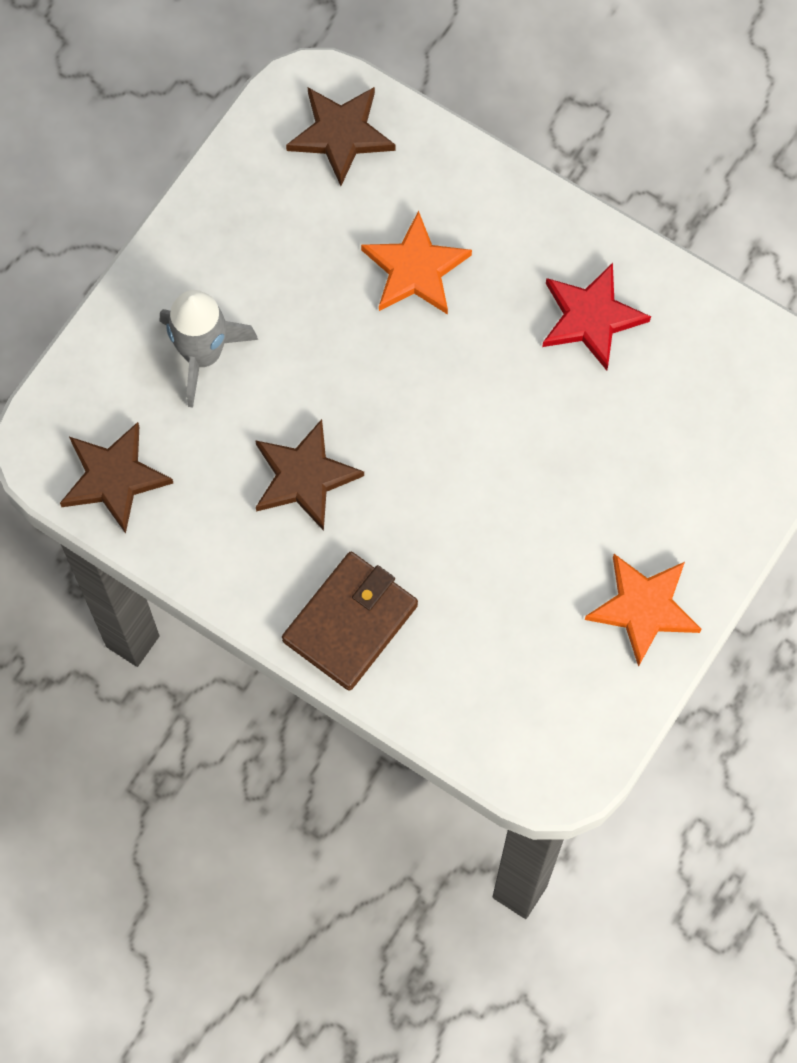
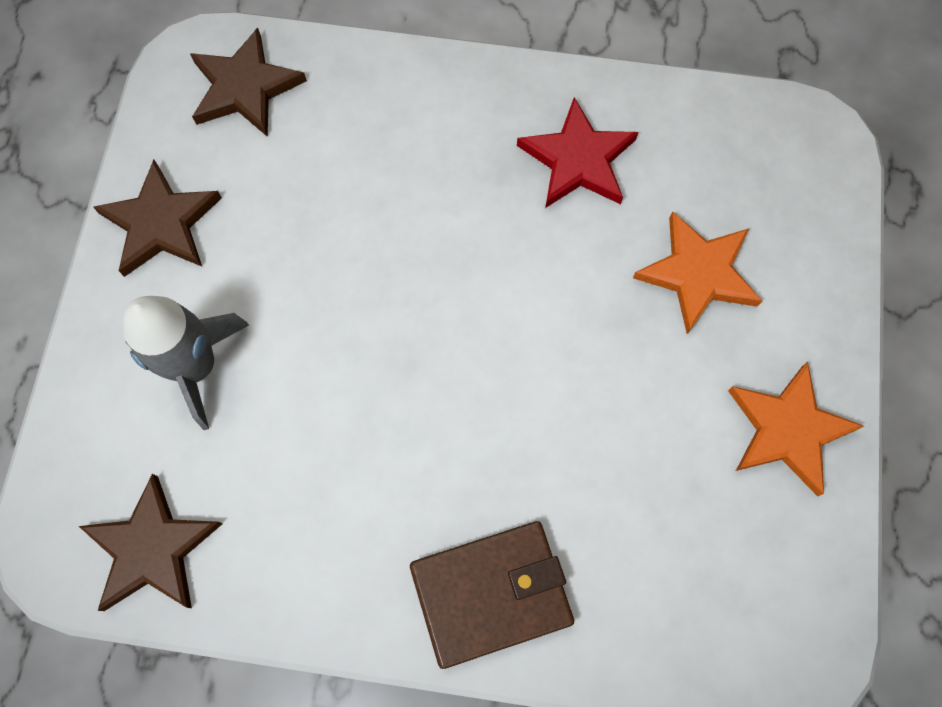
camera: 25 degrees left, 0 degrees up
(304, 477) = (365, 451): brown star -> brown star (161, 223)
(350, 623) = (491, 593): brown wallet -> brown wallet turned 60 degrees clockwise
(415, 269) = (380, 185): orange star -> orange star (698, 273)

